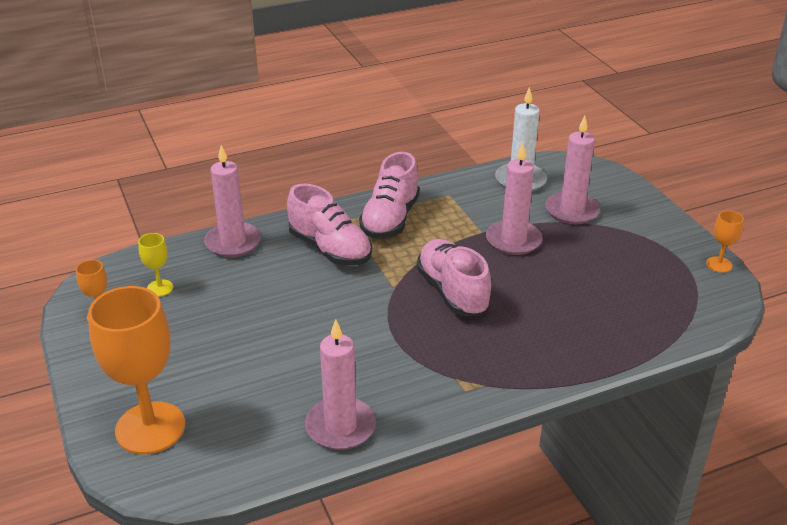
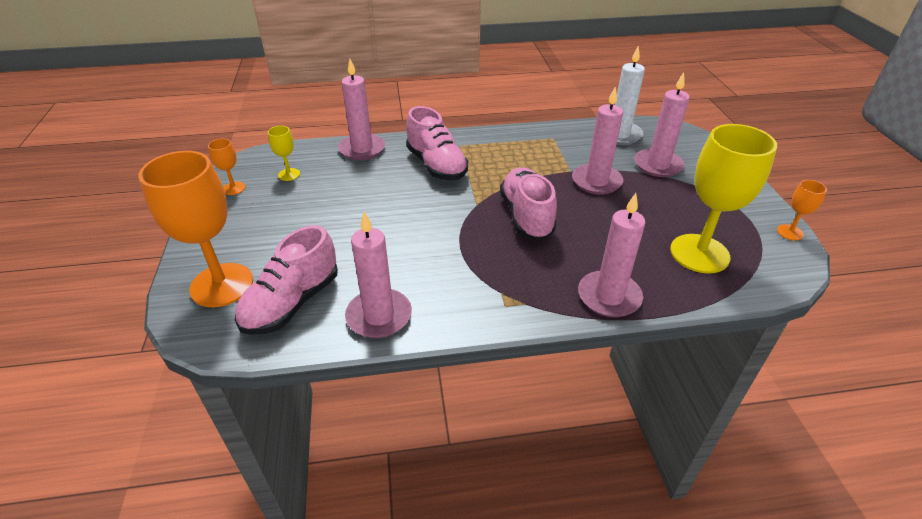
camera: 15 degrees right, 5 degrees up
(390, 219) = (496, 150): pink shoe -> pink shoe (292, 303)
(564, 362) = (609, 297): none -> pink candle
(638, 302) = (699, 253): none -> yellow goblet

